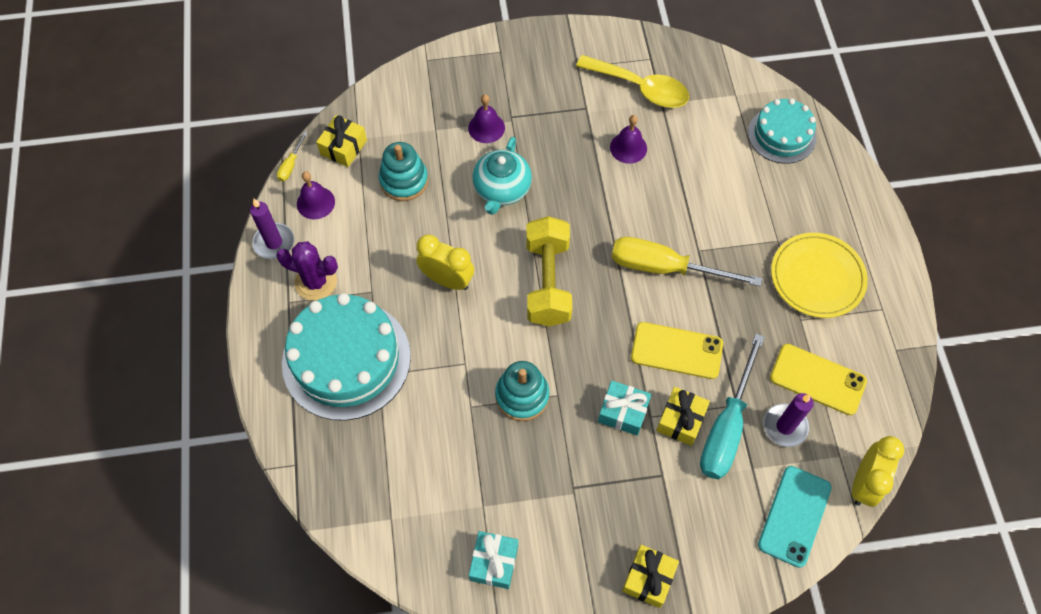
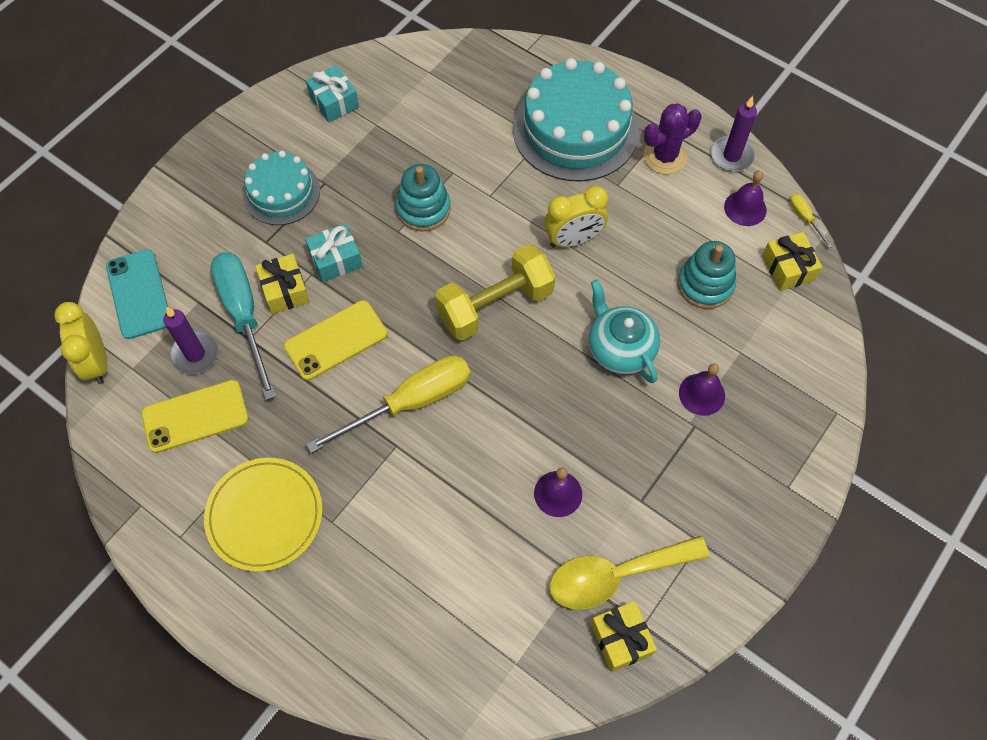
camera: 135 degrees right, 0 degrees up
(547, 282) = (495, 305): yellow dumbbell -> yellow dumbbell turned 75 degrees counterclockwise
(648, 578) = (218, 172): yellow gift -> yellow gift (621, 639)
(781, 135) = (424, 655): turquoise cake -> turquoise cake (281, 192)

